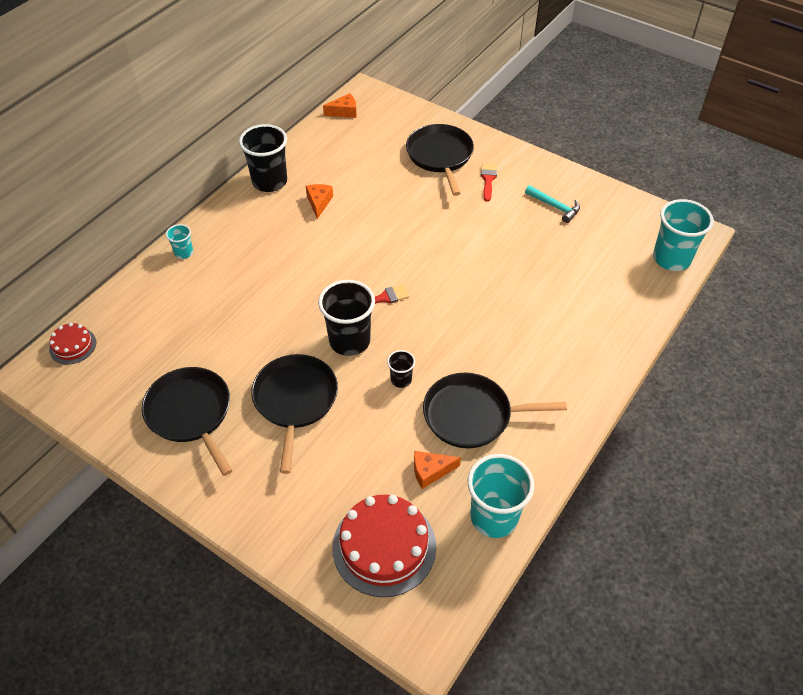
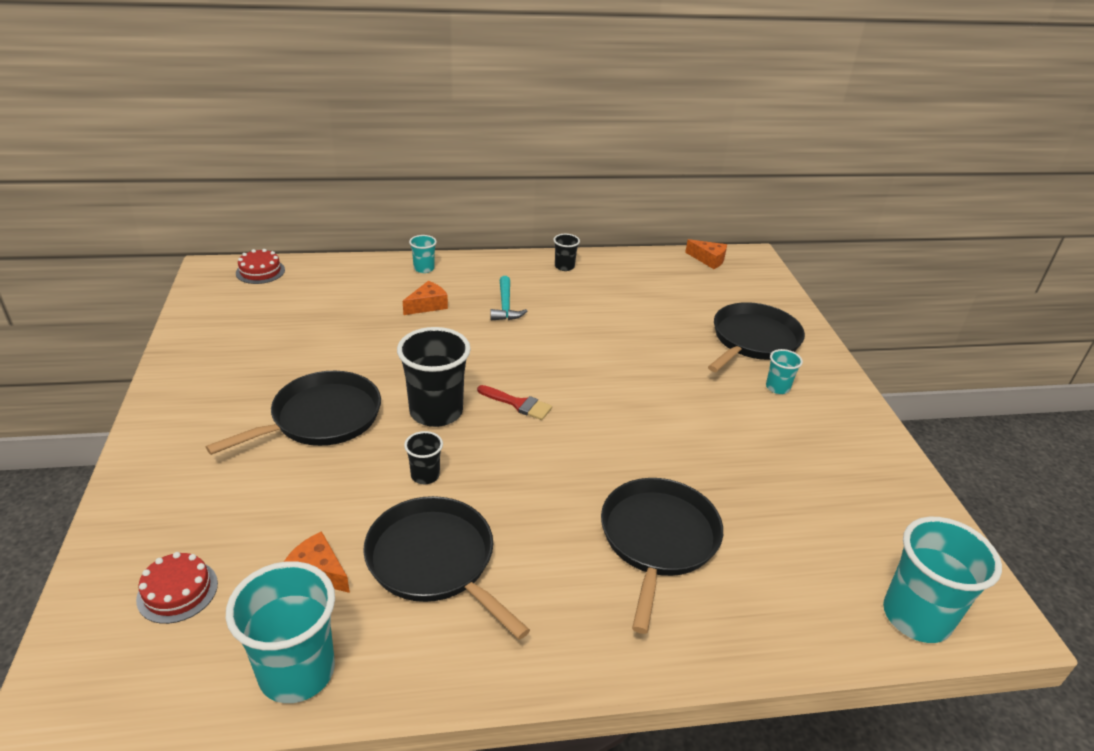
camera: 45 degrees right, 15 degrees down
(191, 413) = (244, 365): black pan -> black pan (658, 540)
(269, 182) = (564, 266): black cup -> black cup, size x0.49
(319, 203) = (581, 303): orange cheese -> orange cheese (428, 305)
(384, 546) = (177, 591): red cake -> red cake, size x0.52
(488, 179) = (777, 387): red brush -> turquoise cup
(555, 207) = (823, 458): turquoise hammer -> turquoise hammer (505, 306)

